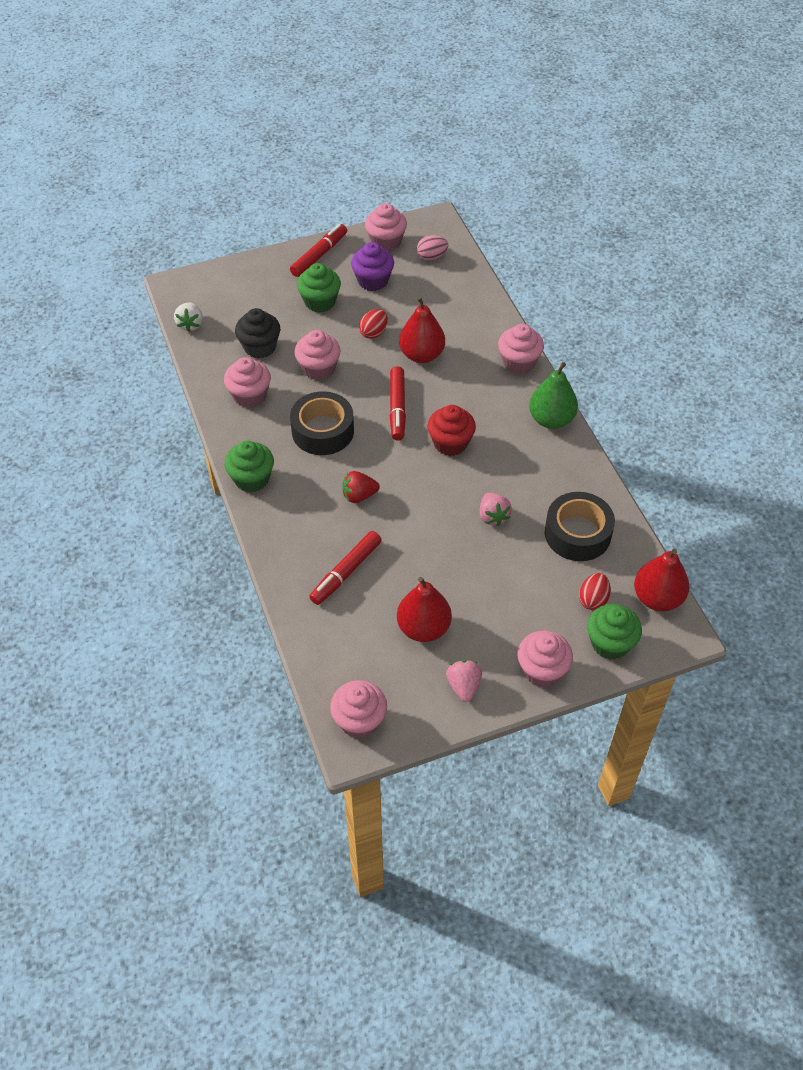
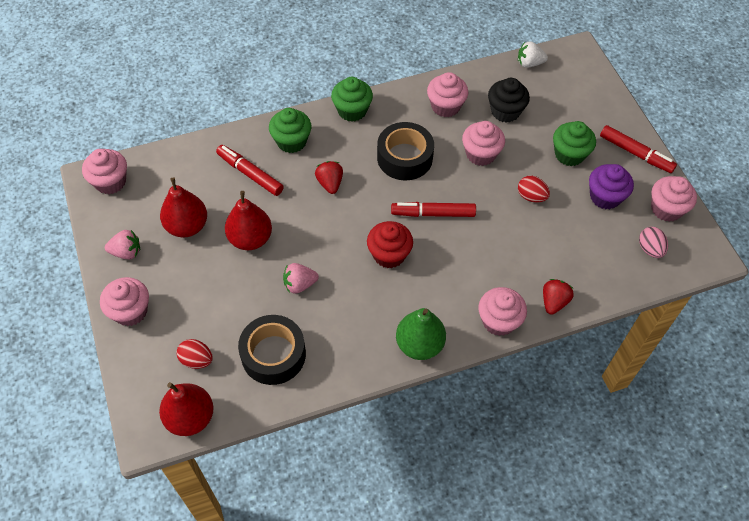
camera: 90 degrees right, 5 degrees up
(421, 355) = (504, 235): red pear -> red pear (250, 239)
(494, 324) = (554, 302): none -> red strawberry
(610, 643) = (148, 369): green cupcake -> green cupcake (291, 141)

